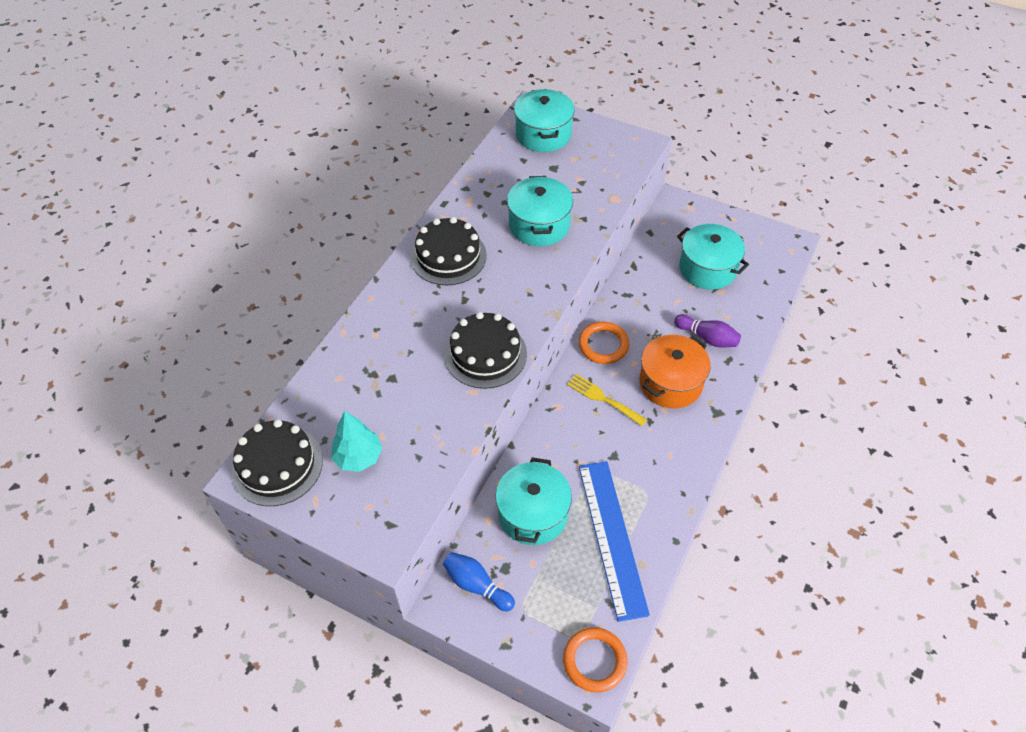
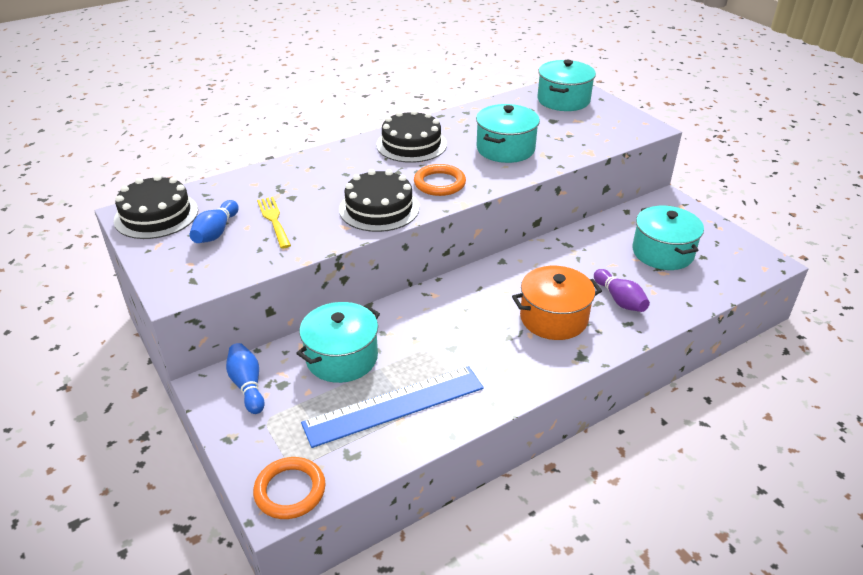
camera: 30 degrees right, 15 degrees down
(358, 457) = (216, 232): turquoise tree -> blue bowling pin
(603, 345) = (513, 269): orange ring -> orange ring (439, 183)
(603, 399) = (479, 305): yellow fork -> yellow fork (273, 220)
(611, 537) = (394, 405): blue ruler -> blue ruler turned 45 degrees clockwise

